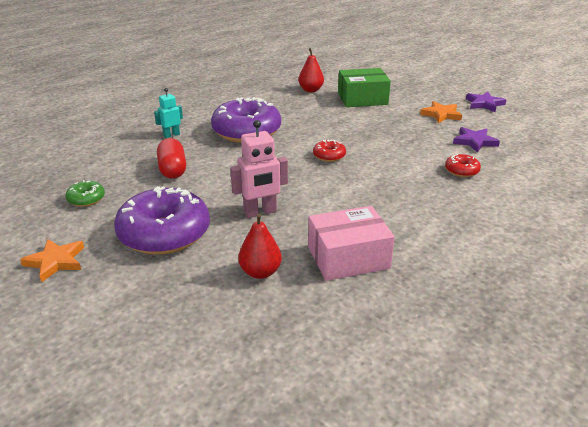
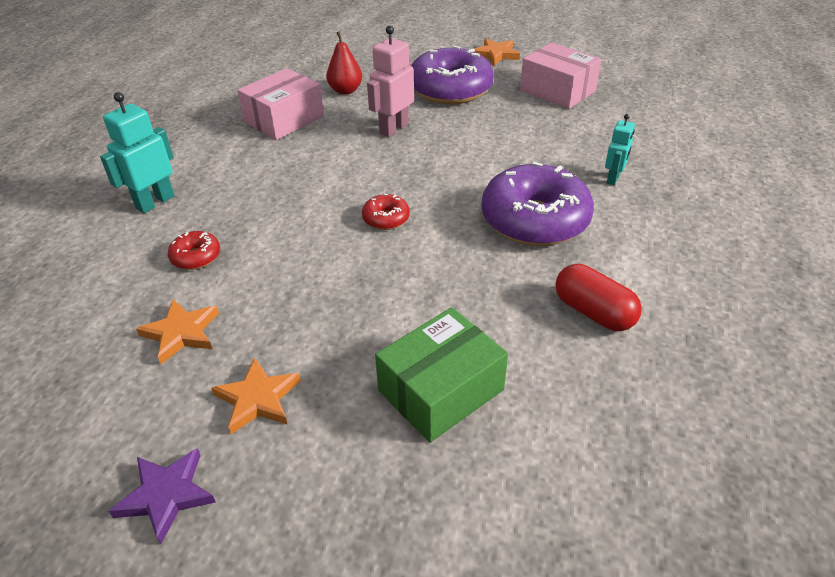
camera: 150 degrees right, 10 degrees up
(86, 199) = (557, 91): green donut -> pink box
(172, 170) = (534, 139): red capsule -> red capsule (593, 312)
(311, 90) = (565, 378): red pear -> none
(474, 141) = (181, 333): purple star -> orange star
(490, 214) = (155, 202): none -> turquoise robot

